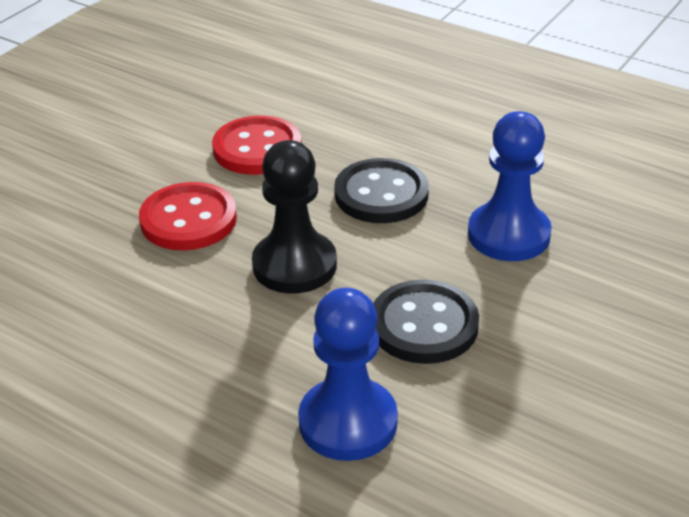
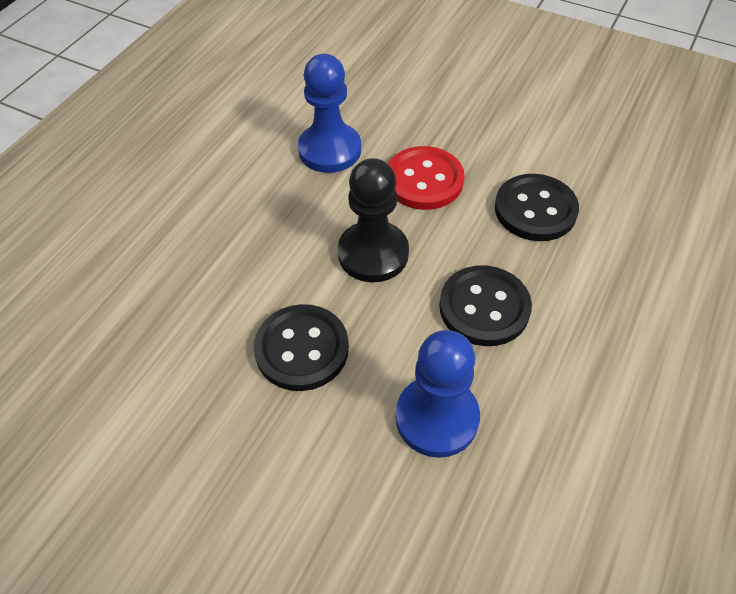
camera: 85 degrees right, 15 degrees up
(257, 149) = (535, 210): red button -> black button
(348, 422) = (194, 304): blue pawn -> blue pawn (330, 150)

